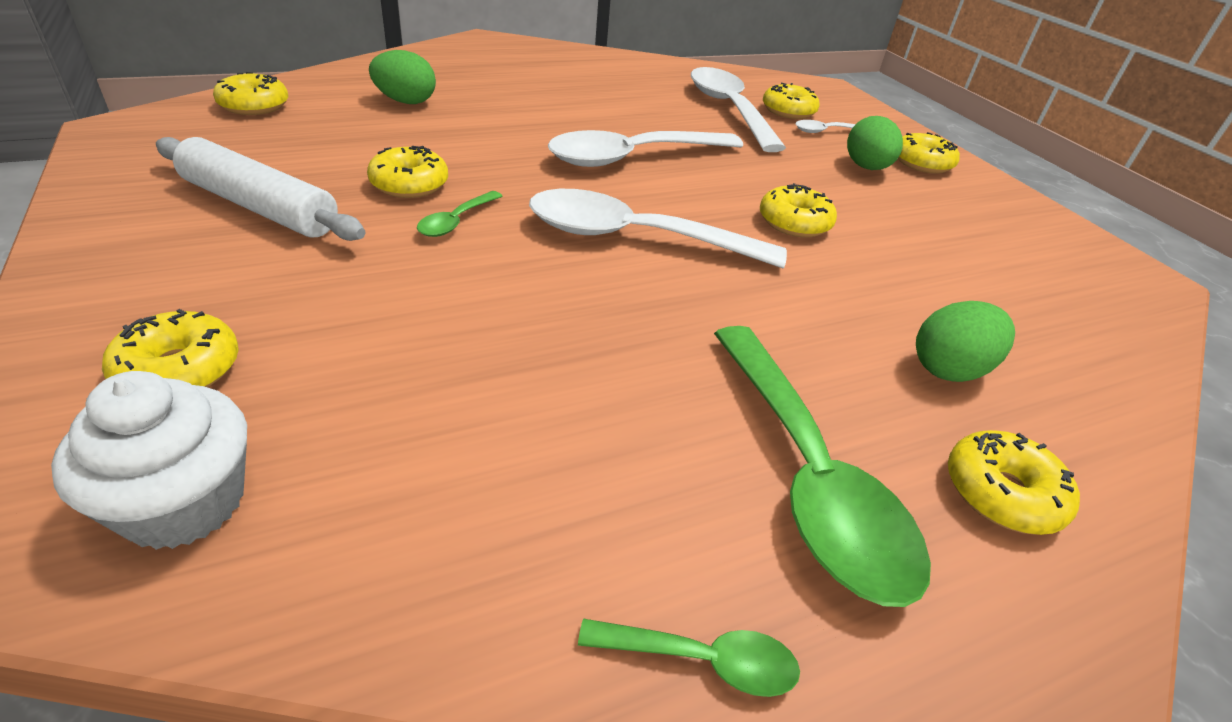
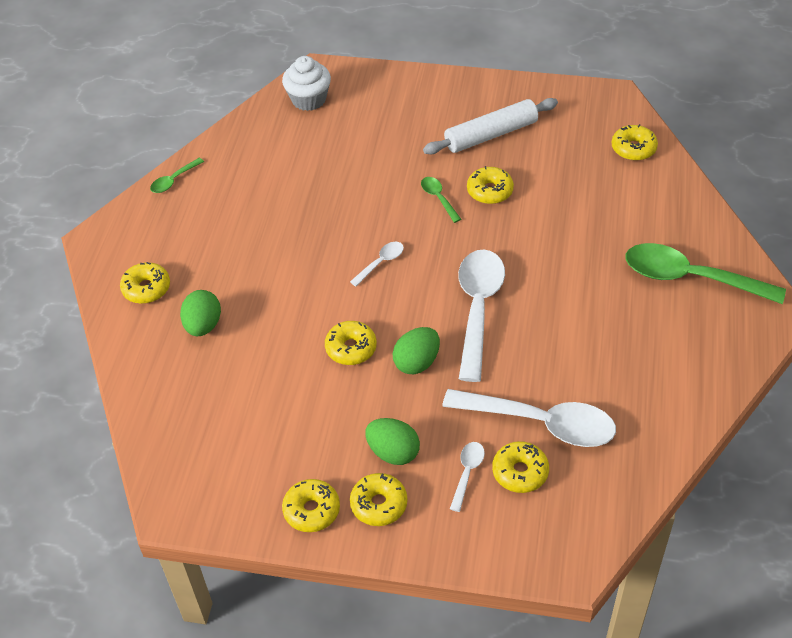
camera: 130 degrees right, 10 degrees up
(179, 370) = (374, 103): yellow donut -> yellow donut (311, 510)
(405, 101) = (621, 219): green egg -> green egg (417, 362)
(635, 238) = (381, 263): white spoon -> white spoon, size x0.45
(807, 475) = (201, 238): green spoon -> green spoon (690, 278)

